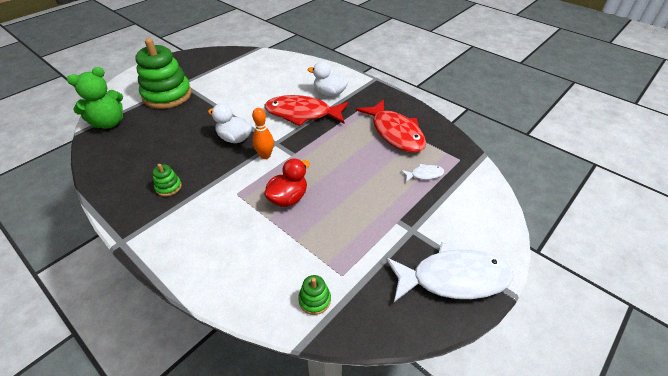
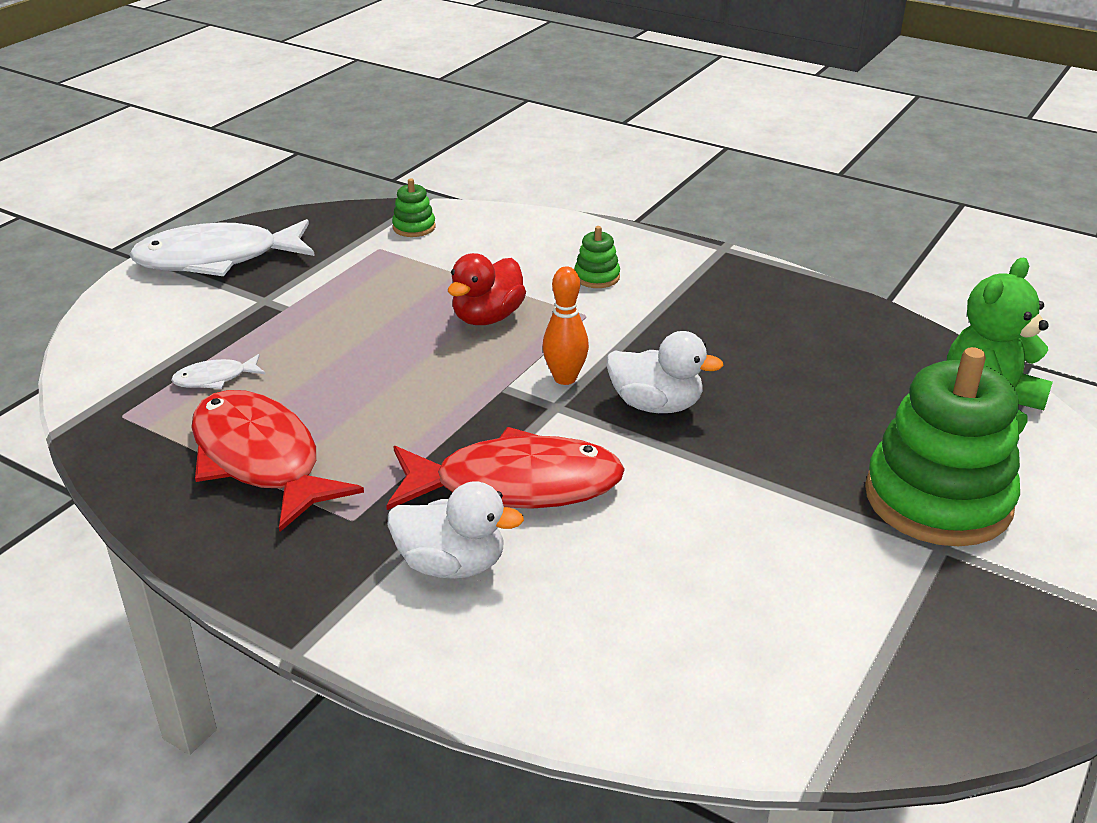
camera: 170 degrees right, 10 degrees down
(168, 187) = (718, 311): green stacking toy -> green stacking toy (597, 277)

